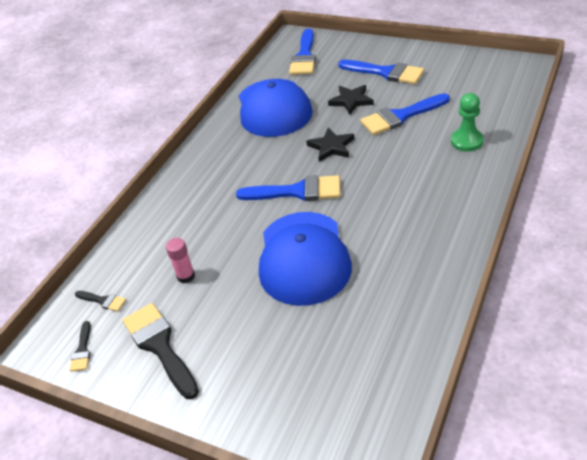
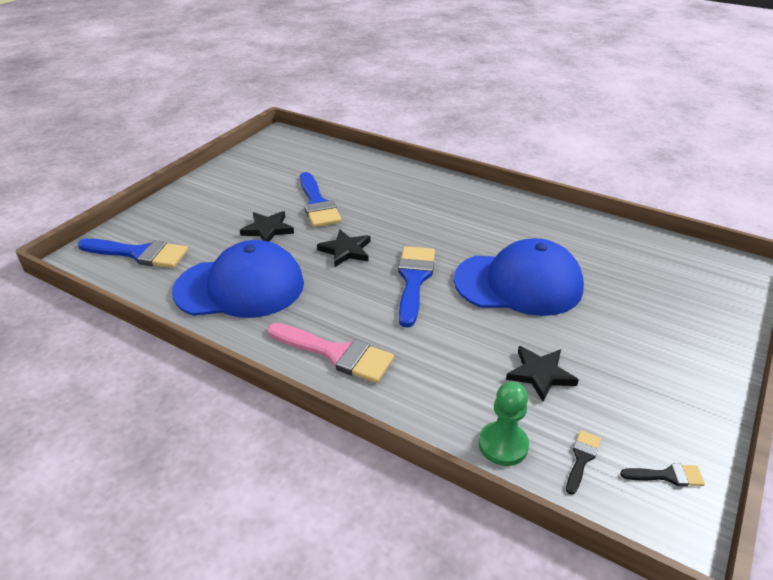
camera: 90 degrees left, 5 degrees down
(160, 346) = (648, 397): black brush -> none
(186, 276) = (540, 374): pink glue stick -> black star
(205, 167) = (336, 353): none -> pink brush
(385, 72) = (230, 202): blue brush -> none
(466, 141) = (377, 177): green pawn -> green pawn (503, 445)

